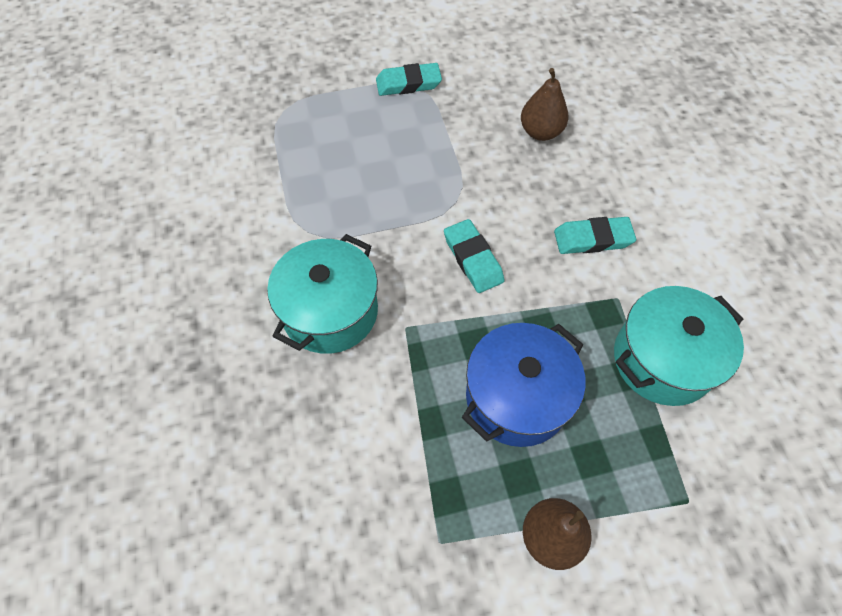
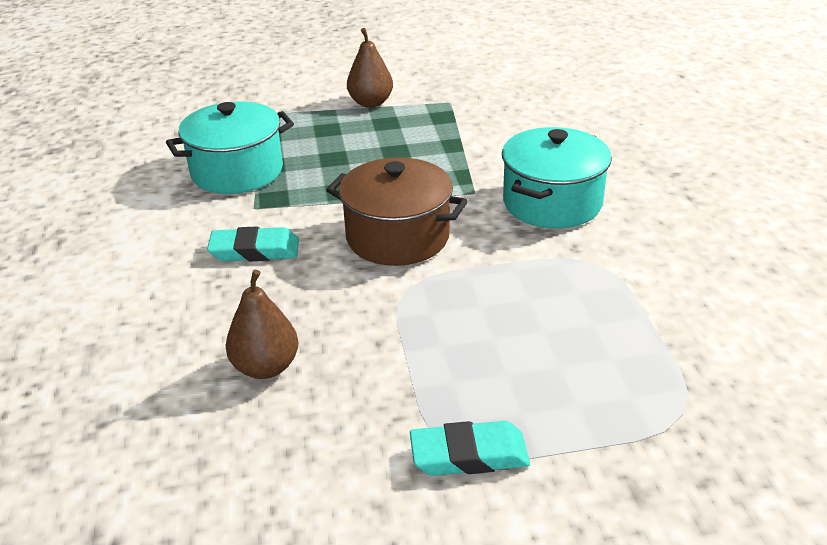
camera: 175 degrees left, 25 degrees down
(473, 259) = (397, 237): turquoise eraser -> brown pot
(517, 397) = (377, 155): blue pot -> none

